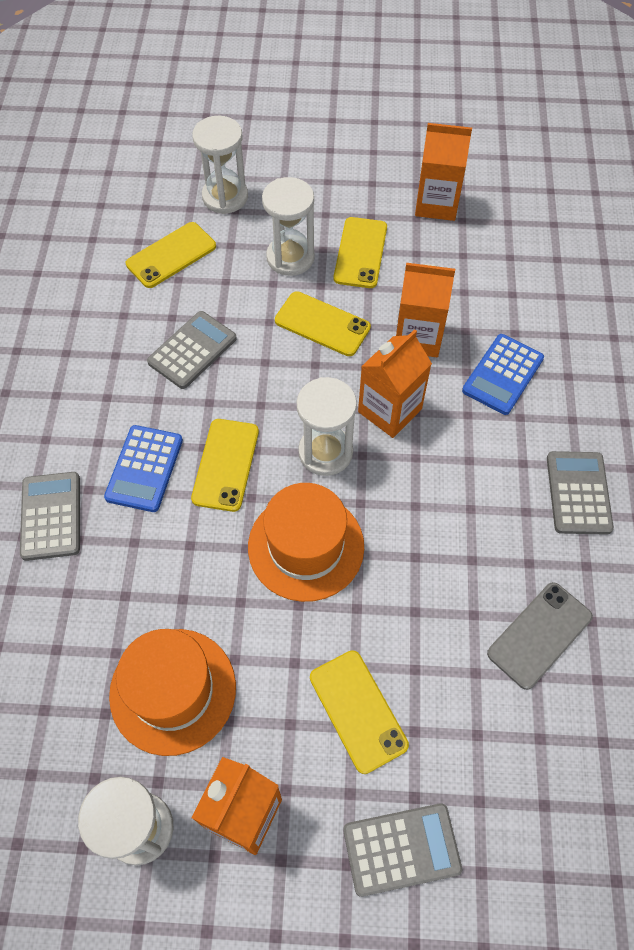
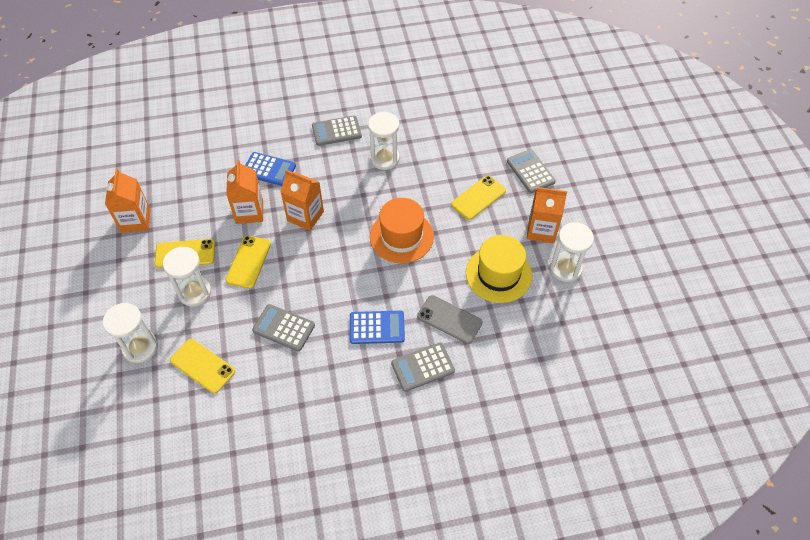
camera: 105 degrees left, 5 degrees down
(173, 690) = (498, 274): orange hat -> yellow hat
(225, 464) = (362, 286): yellow phone -> none
(325, 452) = (341, 240): white hourglass -> white hourglass (384, 159)
(539, 635) = (417, 138): grey phone -> grey phone (449, 319)

